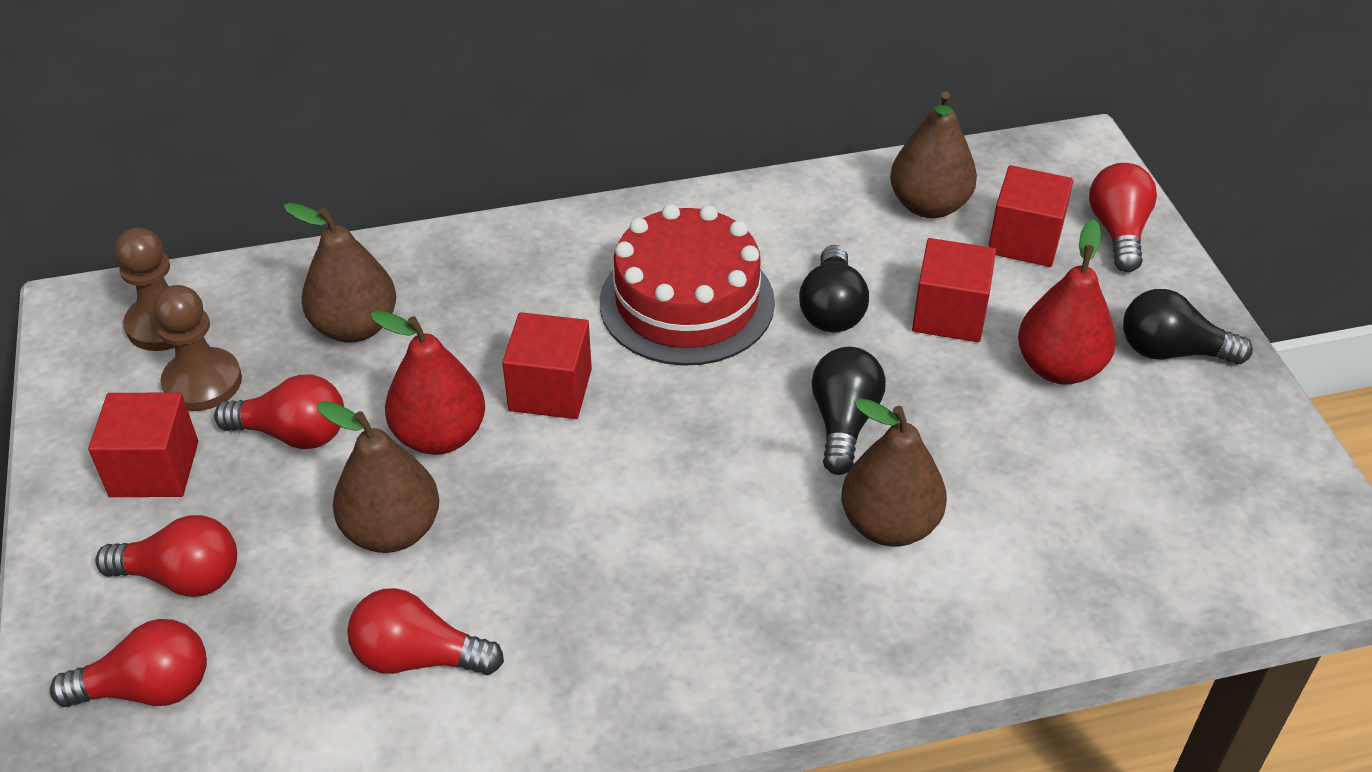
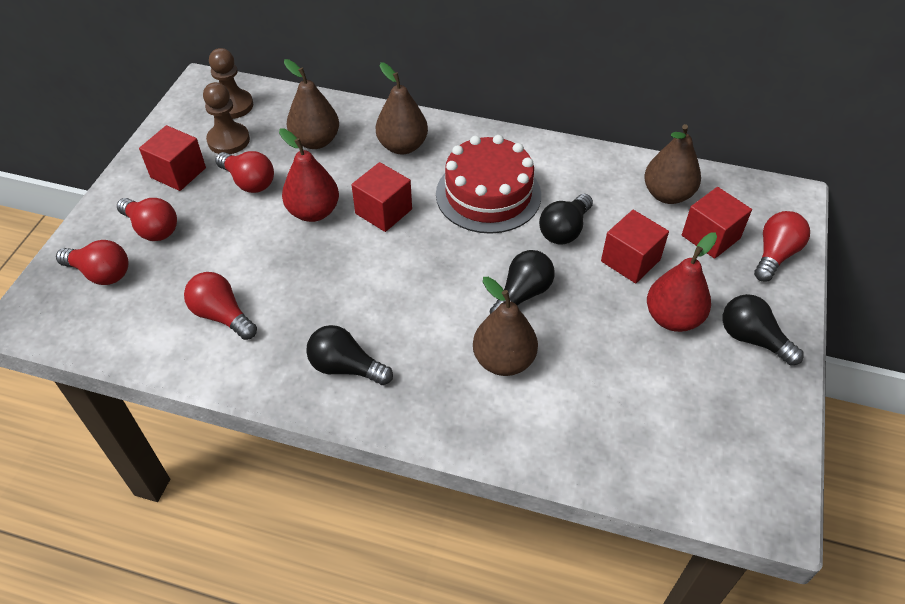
camera: 30 degrees right, 5 degrees up
(392, 531) = (257, 249): brown pear -> brown pear (402, 146)
(675, 641) = (346, 367): none -> black light bulb

